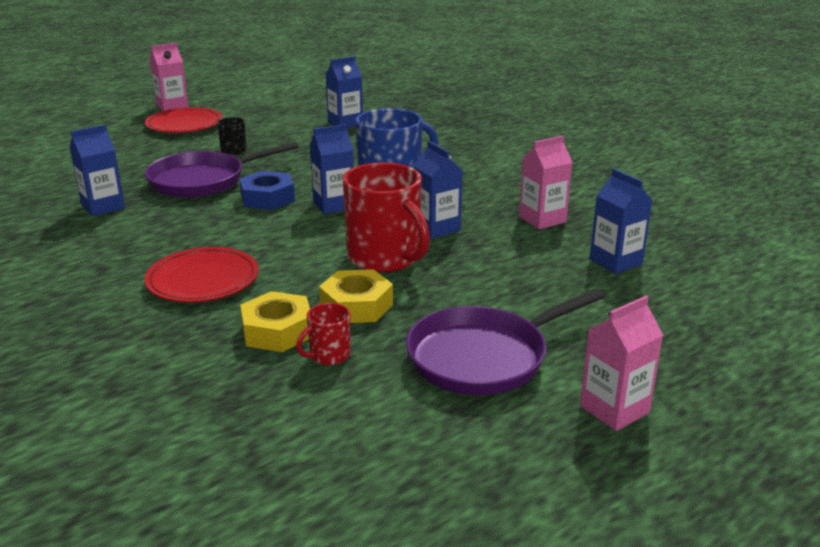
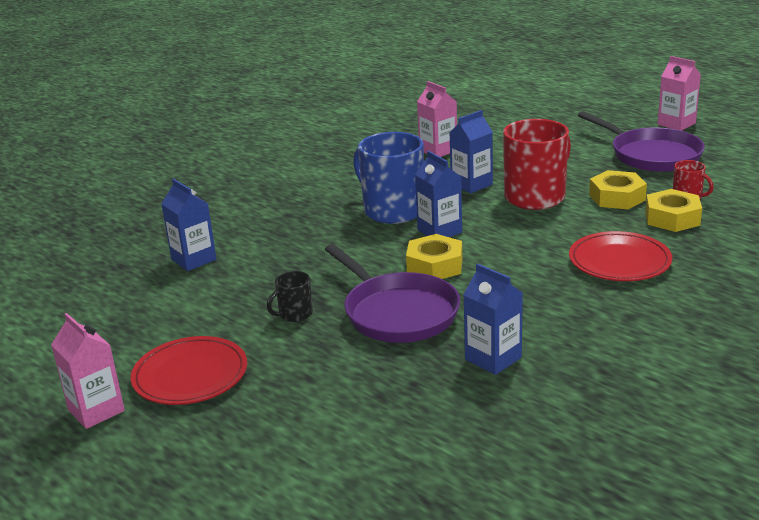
camera: 95 degrees left, 0 degrees up
(267, 198) = (434, 266): blue nut -> yellow nut
(615, 262) = (500, 127): blue carton -> none

